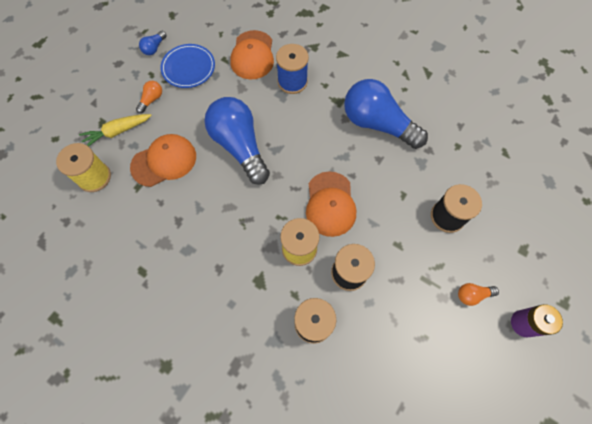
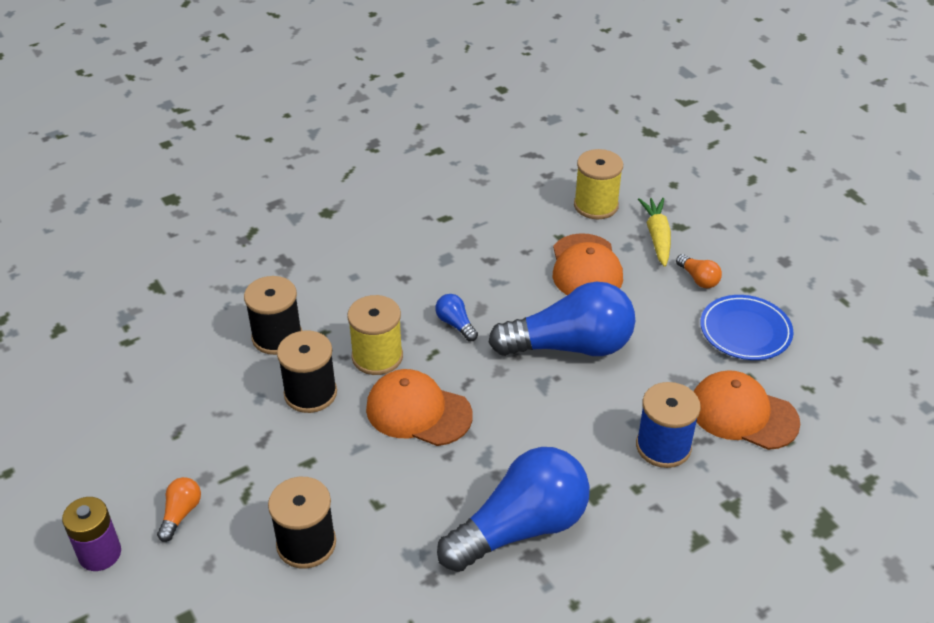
camera: 115 degrees right, 25 degrees down
(154, 48) = (802, 304): blue light bulb -> blue light bulb (455, 324)

